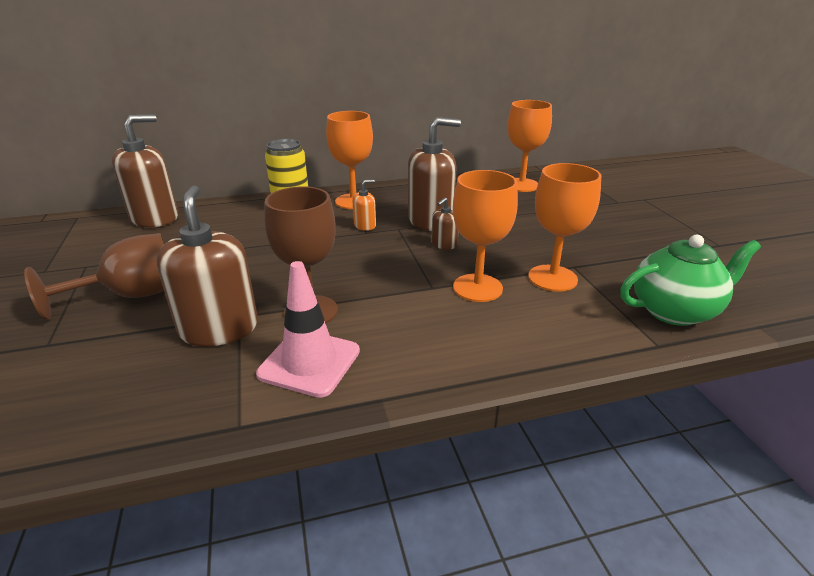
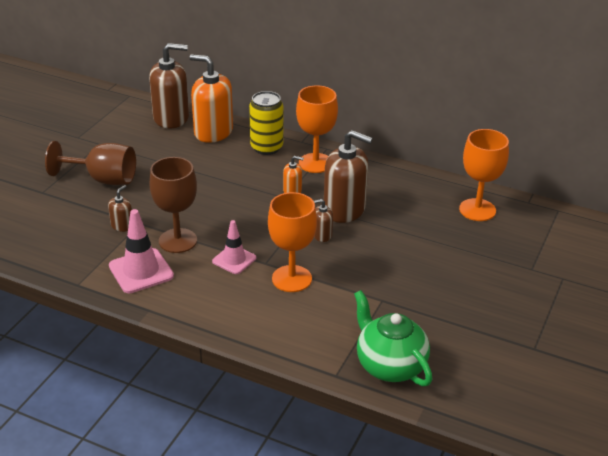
camera: 40 degrees right, 5 degrees up
(219, 213) = (213, 132): none -> orange soap dispenser
(219, 328) = (122, 226): brown soap dispenser -> brown soap dispenser, size x0.46
(398, 299) = (234, 260): none -> pink traffic cone
(552, 278) = (351, 299): orange goblet -> none
(675, 311) = (389, 366): green teapot -> green teapot turned 150 degrees counterclockwise

